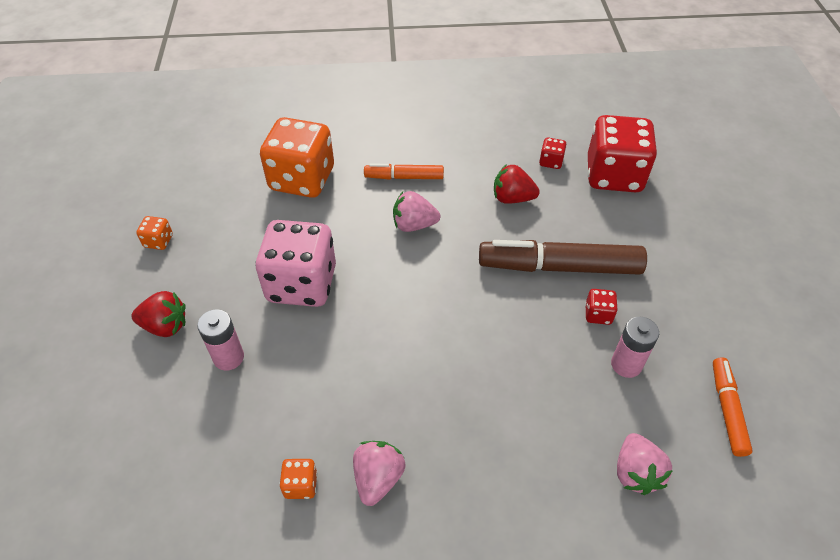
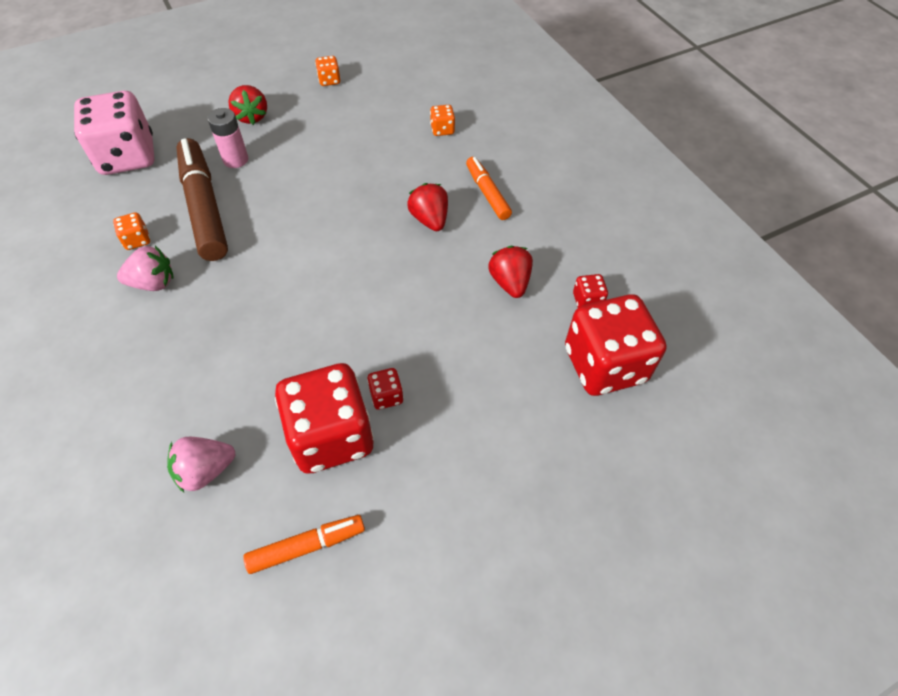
camera: 65 degrees right, 5 degrees up
(302, 179) = (442, 130): orange dice -> orange dice, size x0.41
(302, 284) = (324, 172): pink dice -> pink dice (127, 157)
(414, 225) = (429, 219): pink strawberry -> red strawberry
(560, 267) = (435, 347): brown marker -> brown marker (204, 208)
(626, 364) = (331, 436): pink battery -> red dice

